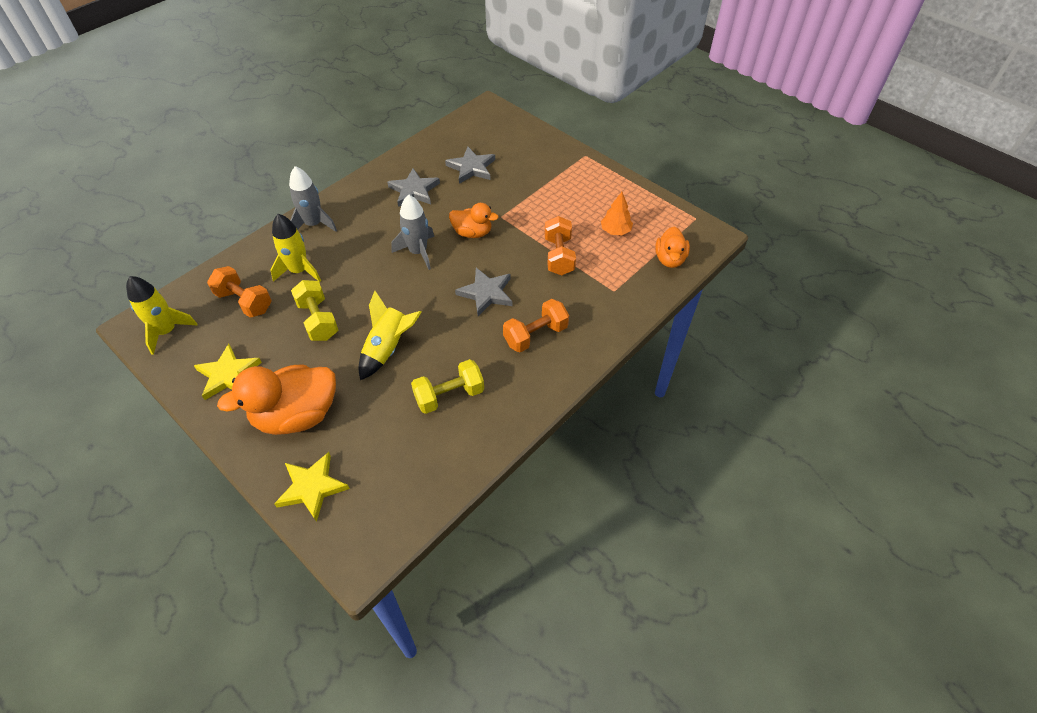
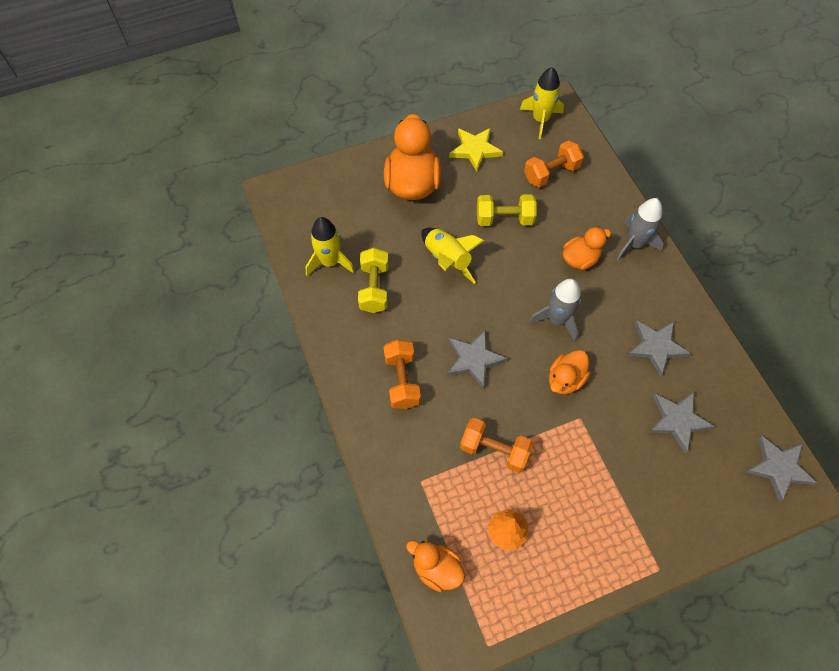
camera: 115 degrees right, 10 degrees up
(299, 271) = (572, 218): yellow rocket -> yellow rocket (330, 262)
(312, 487) = (345, 179): yellow star -> none
(345, 254) = (580, 259): none -> orange duck
(478, 119) = (778, 468): none -> grey star

